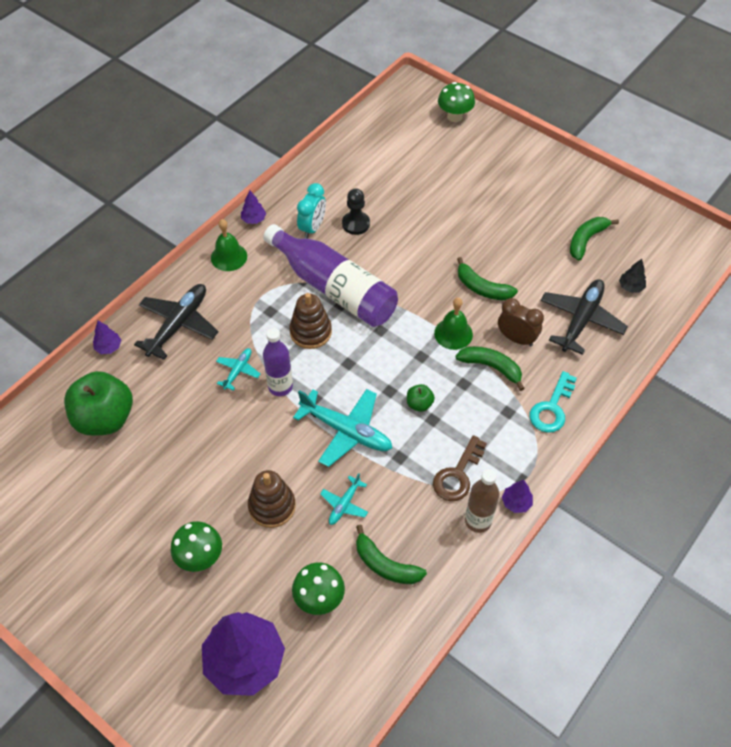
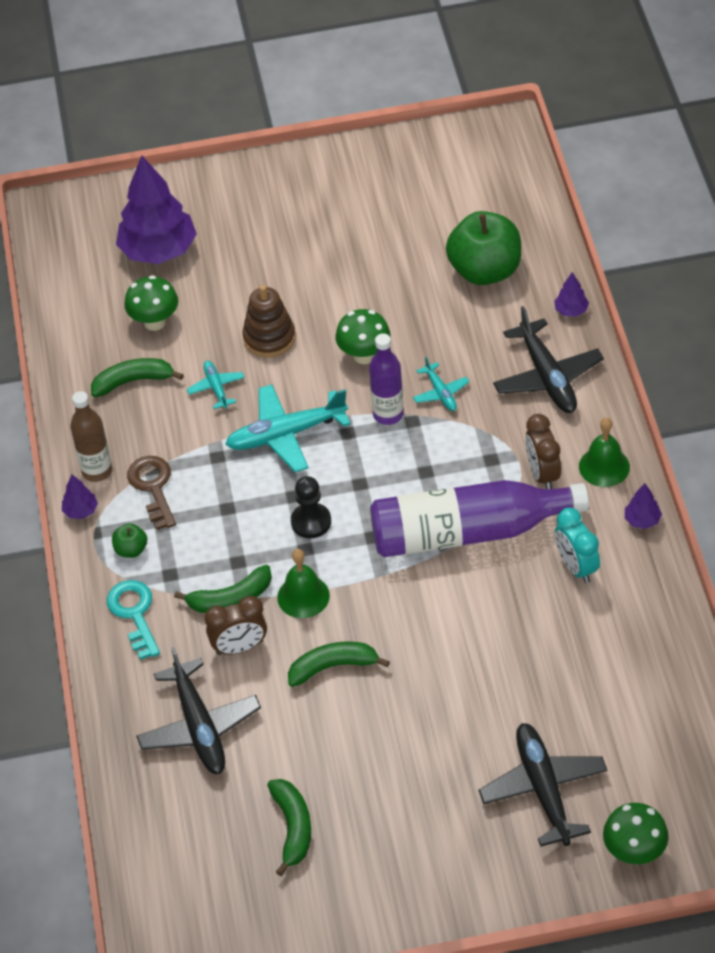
camera: 135 degrees right, 5 degrees down
(200, 557) = (274, 268): green mushroom -> green mushroom (364, 355)
(259, 280) = (542, 474): none -> brown clock
(310, 332) = (430, 477): brown stacking toy -> none
(356, 224) = (543, 612): black pawn -> black pawn (311, 522)
(419, 404) = (254, 509): green apple -> green apple (131, 550)
(458, 163) = (543, 790): none -> black plane
(630, 287) = (187, 814): black tree -> none

